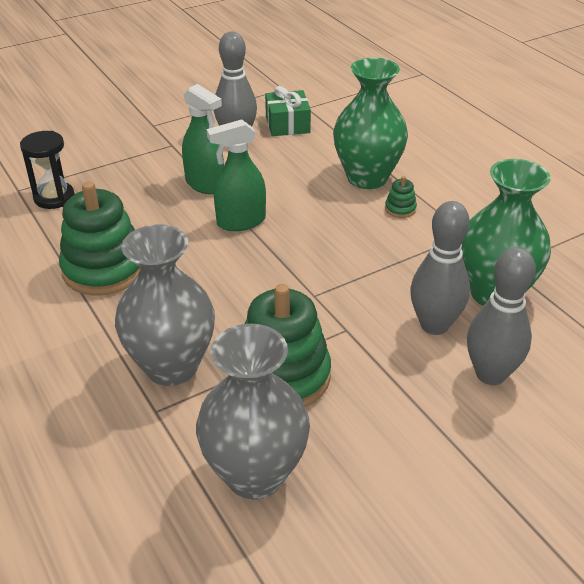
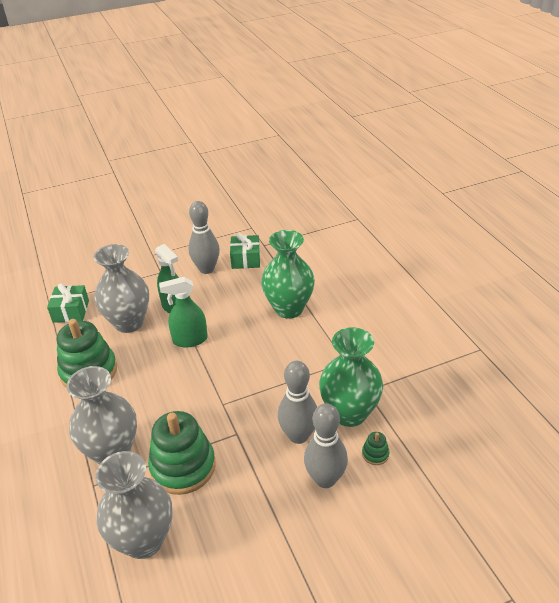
camera: 10 degrees right, 0 degrees up
(54, 198) = (71, 311): black hourglass -> green gift
(145, 206) = (129, 323): none -> grey vase
(400, 209) = (304, 337): green stacking toy -> green stacking toy (375, 454)

